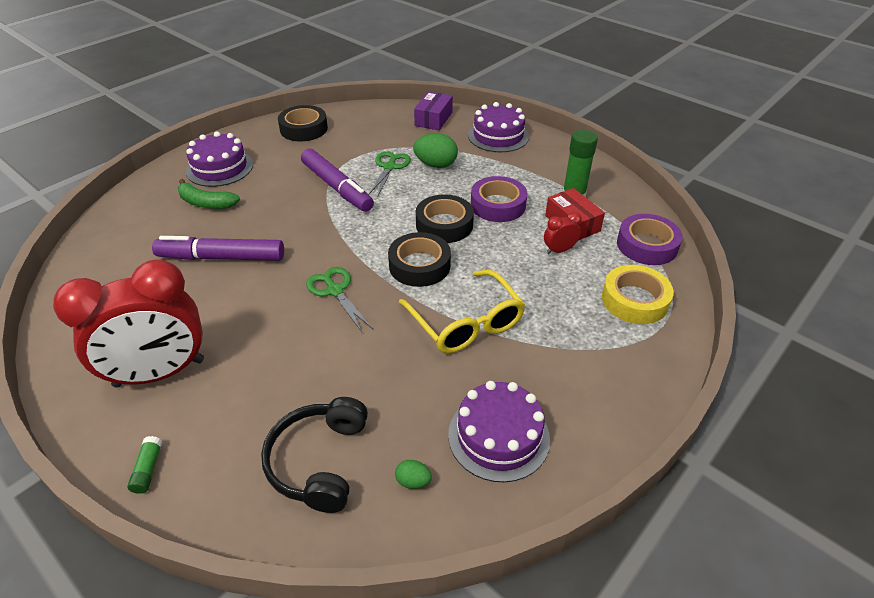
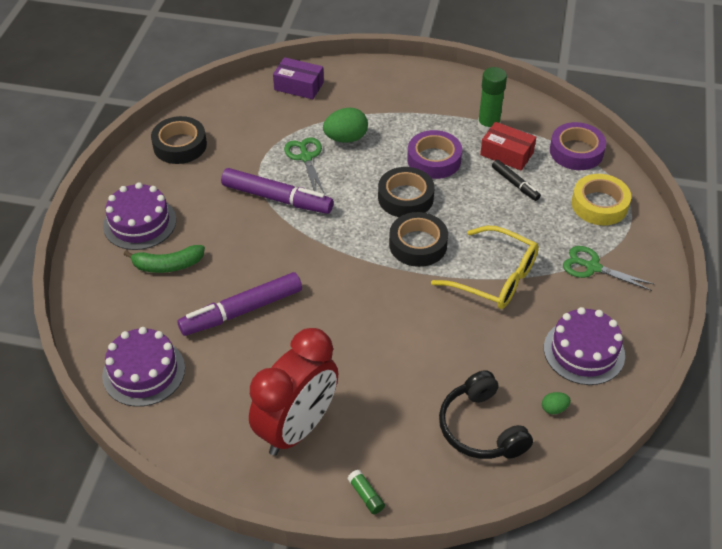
camera: 30 degrees left, 5 degrees up
(335, 291) = (370, 297): green scissors -> green scissors (592, 267)
(433, 119) = (299, 86): purple box -> purple box turned 60 degrees counterclockwise
(498, 136) = (375, 84): purple cake -> purple cake (143, 372)
(559, 250) = (515, 184): red clock -> black marker

